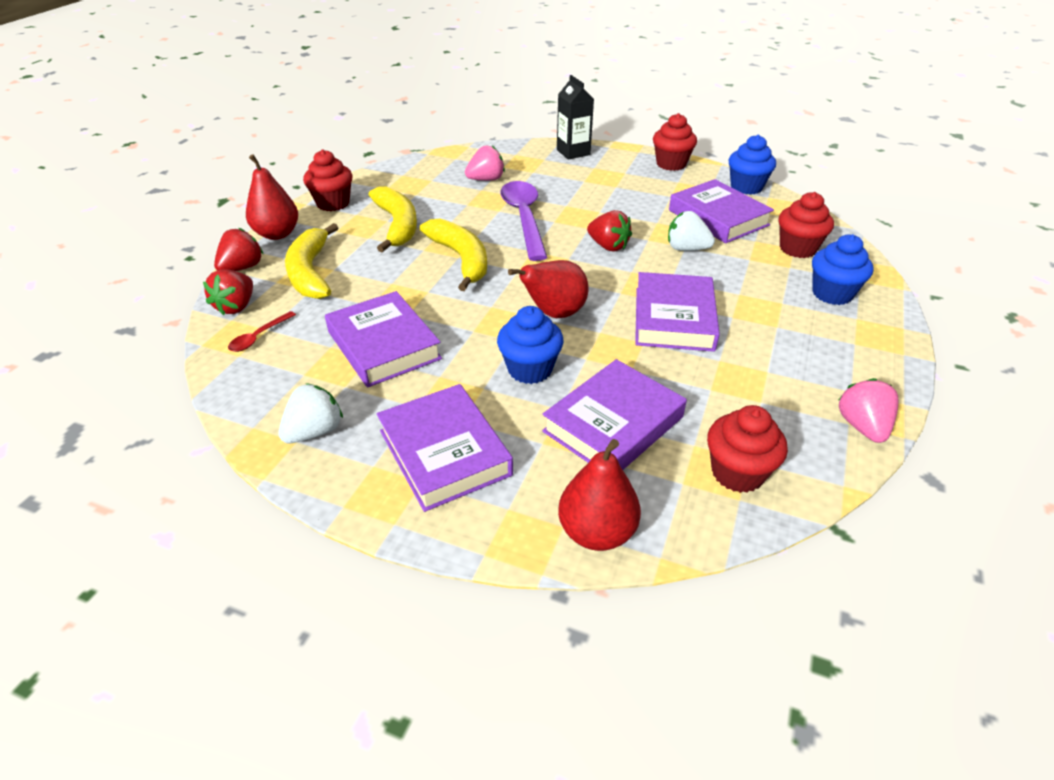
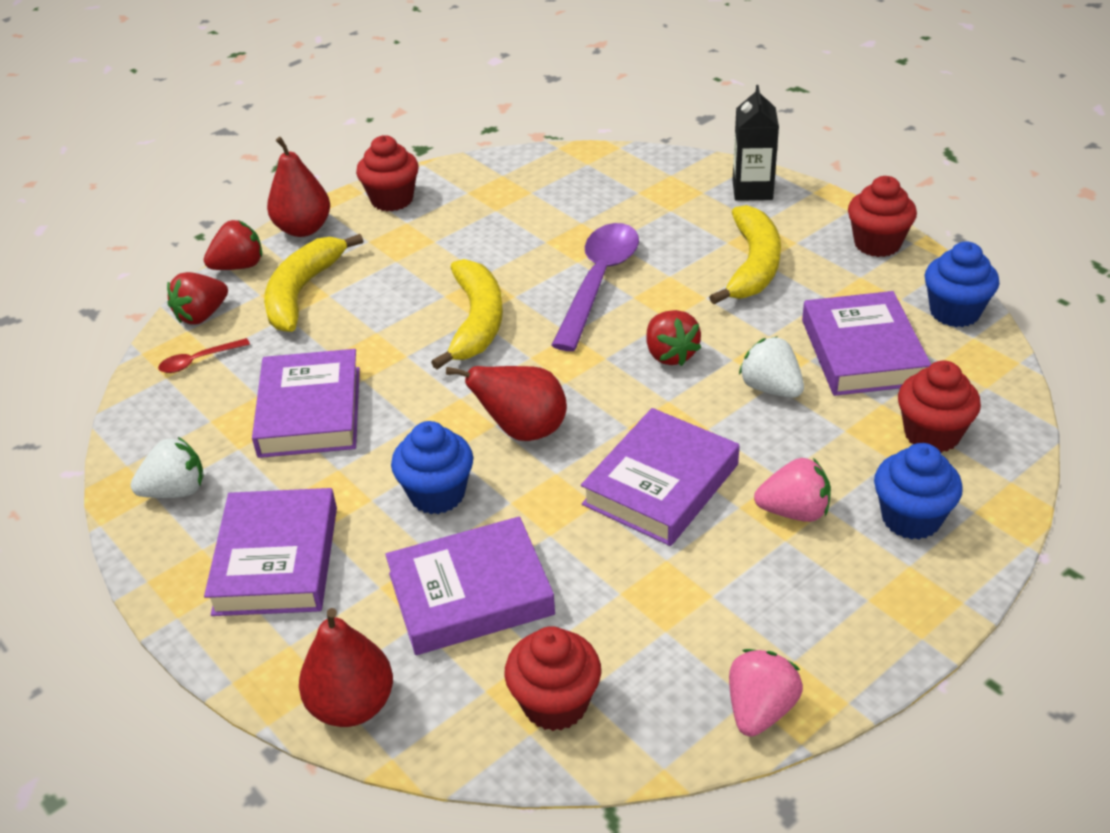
camera: 30 degrees right, 0 degrees up
(397, 225) = (441, 251): yellow banana -> yellow banana (753, 265)
(486, 180) = (599, 208): pink strawberry -> pink strawberry (794, 511)

